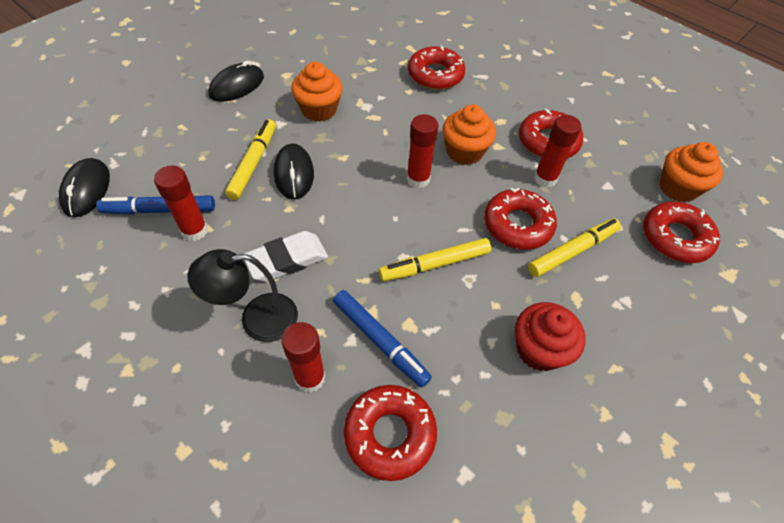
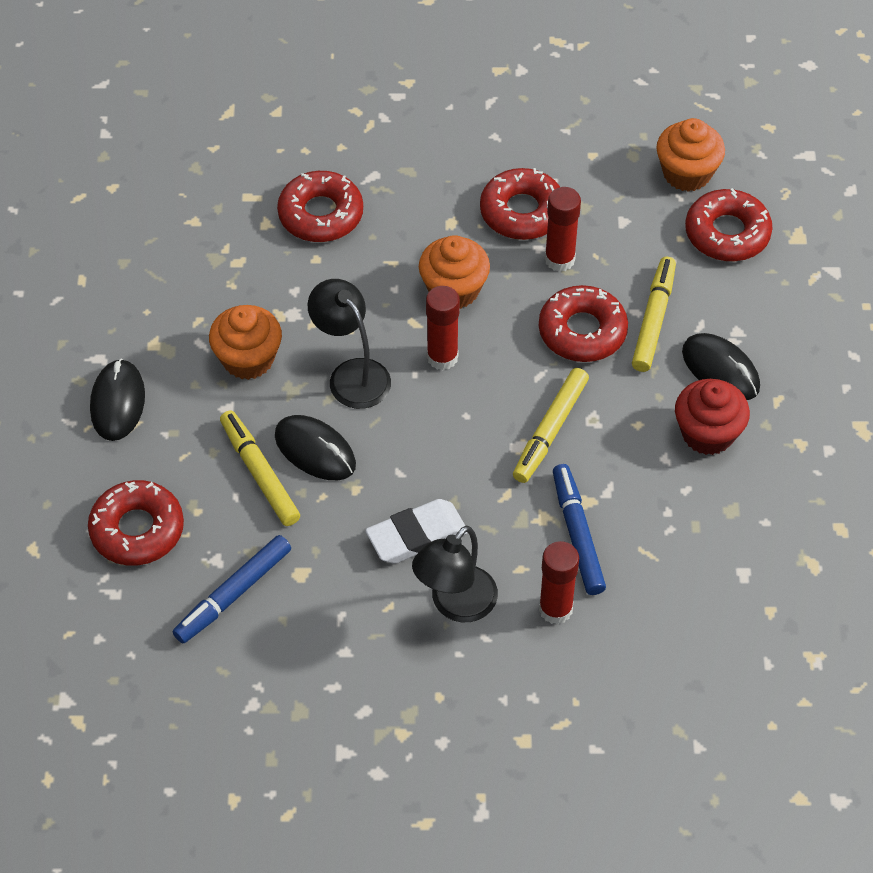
camera: 40 degrees left, 0 degrees up
(86, 190) = (129, 638): black mouse -> black mouse (720, 370)
(194, 230) = (295, 583): red glue stick -> none
(287, 260) = (417, 536): white eraser -> white eraser turned 45 degrees clockwise
(359, 152) = (352, 374): none -> black lamp
(380, 341) = (577, 534): blue marker -> blue marker turned 105 degrees counterclockwise
(390, 434) = (662, 594): red donut -> red donut (137, 529)

